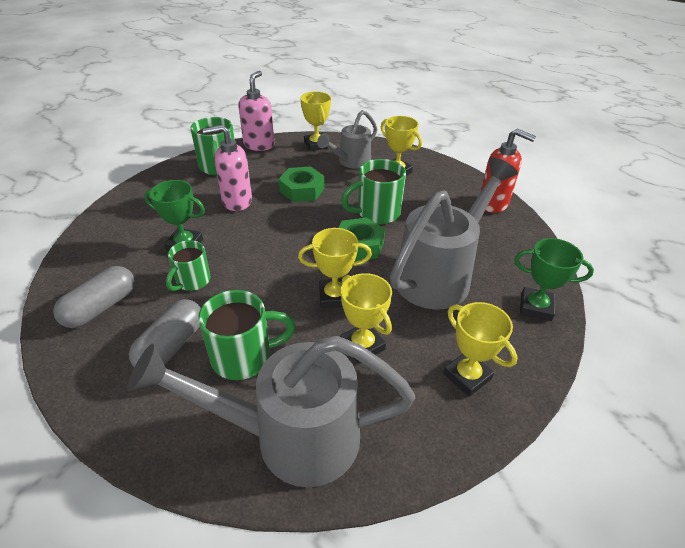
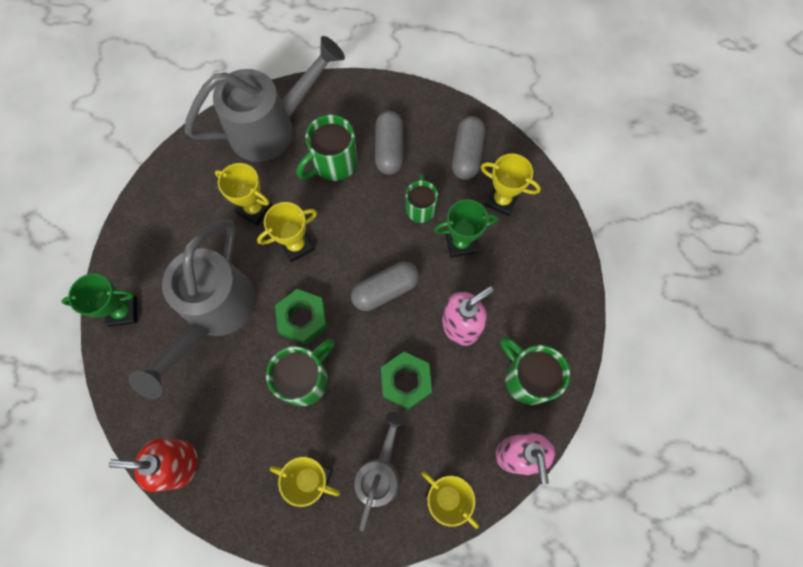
camera: 155 degrees right, 30 degrees up
(276, 238) = (385, 290): none -> grey capsule
(467, 376) = (171, 217): yellow trophy -> yellow trophy (501, 200)

